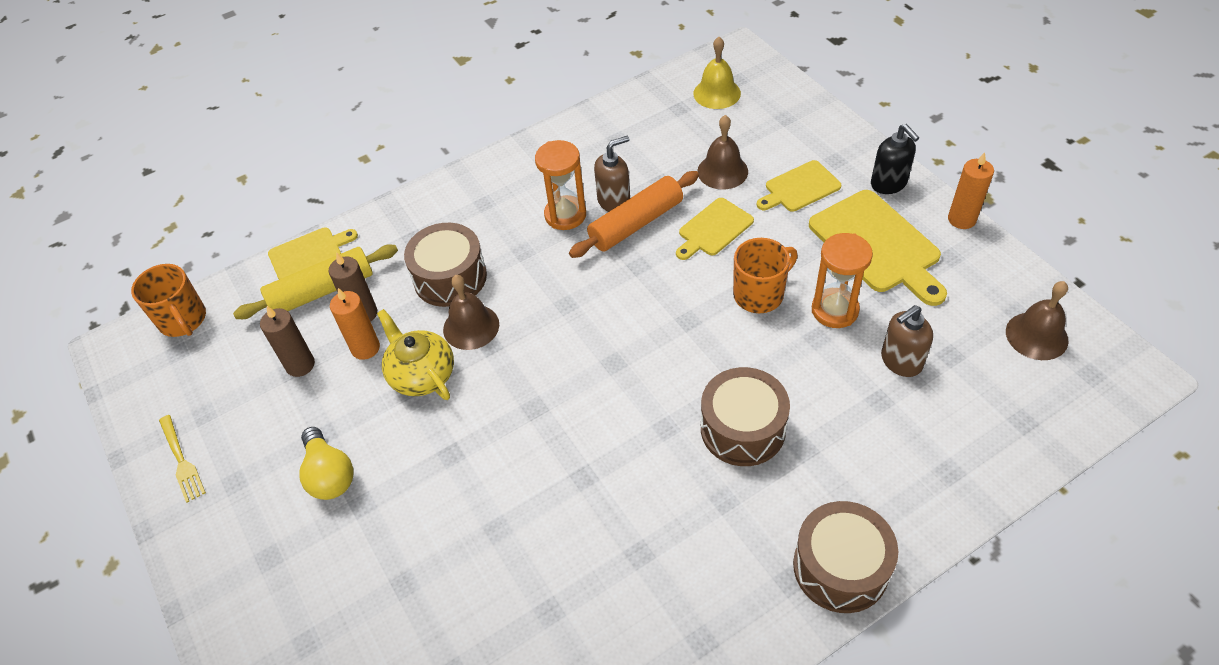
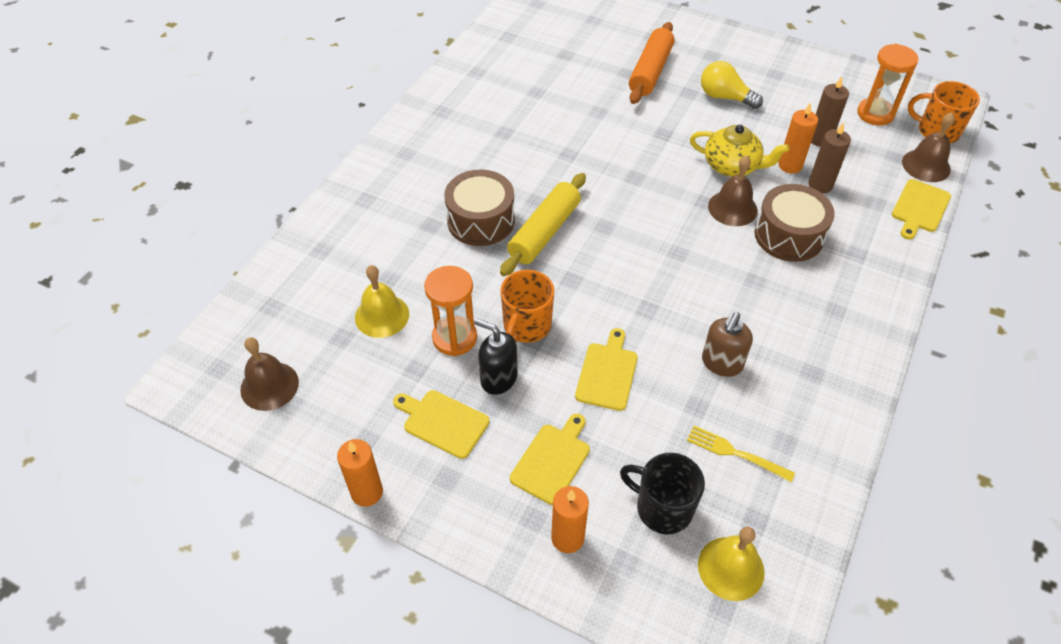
camera: 145 degrees right, 0 degrees up
(181, 460) = (819, 70): yellow fork -> yellow fork (735, 453)
(322, 291) = (871, 187): yellow rolling pin -> yellow rolling pin (544, 232)
(565, 215) = (752, 329): orange hourglass -> orange hourglass (875, 114)
(636, 223) = (682, 348): orange rolling pin -> orange rolling pin (650, 71)
(722, 171) = (644, 447): brown bell -> brown bell (926, 165)
(737, 134) = (662, 508): none -> black mug
(816, 142) = (567, 538): none -> orange candle
(840, 567) = (377, 171): brown drum -> none
(877, 245) = (443, 422): yellow cutting board -> yellow cutting board, size x0.59
(889, 184) = (460, 509): black soap dispenser -> black soap dispenser (498, 378)
(900, 361) = (382, 315): brown soap dispenser -> yellow bell

